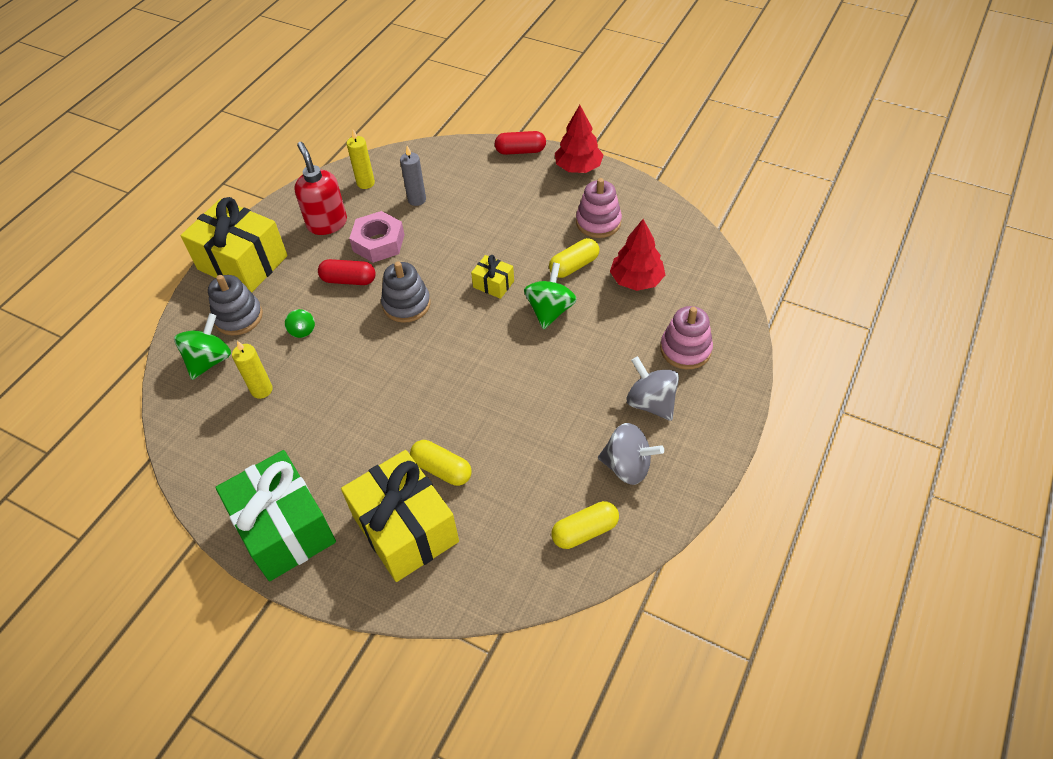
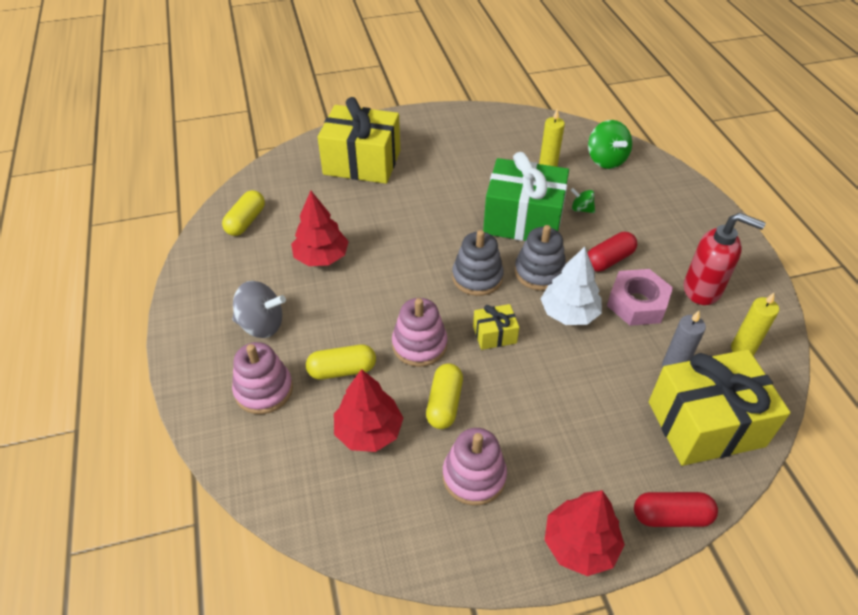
camera: 135 degrees right, 5 degrees down
(238, 317) = (636, 190): grey stacking toy -> grey stacking toy (477, 277)
(242, 262) = (701, 220): yellow gift -> yellow gift (705, 424)
(285, 528) = (430, 127): green gift -> green gift (523, 220)
(428, 265) = (569, 313): none -> white tree
(442, 469) = (375, 197): yellow capsule -> yellow capsule (342, 370)
(520, 151) = (671, 516): red capsule -> red capsule turned 45 degrees clockwise
(550, 310) = (419, 345): green spinning top -> pink stacking toy
(551, 435) = (321, 257): none -> red tree
(627, 466) = (246, 272): grey spinning top -> none

